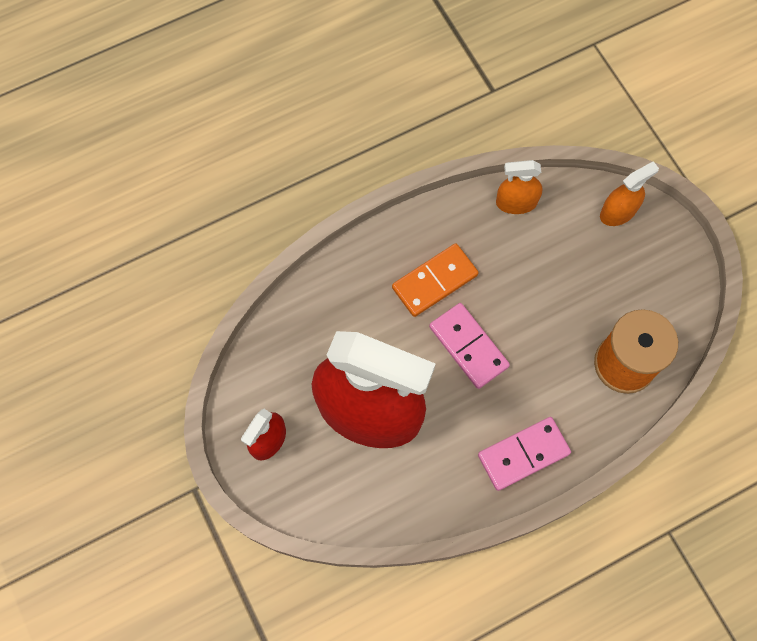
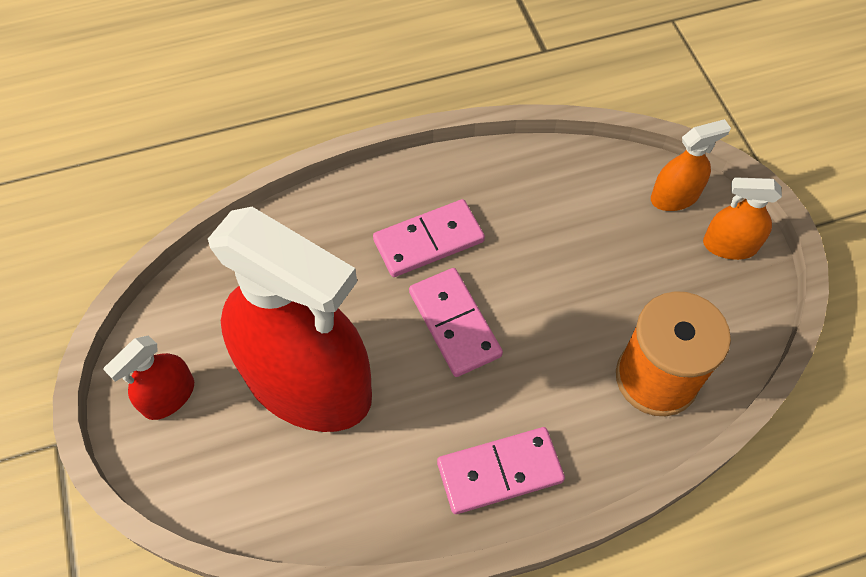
camera: 10 degrees right, 10 degrees down
(435, 281) = (428, 241): orange domino -> pink domino
(516, 202) = (549, 168): orange spray bottle -> orange spray bottle (729, 245)

